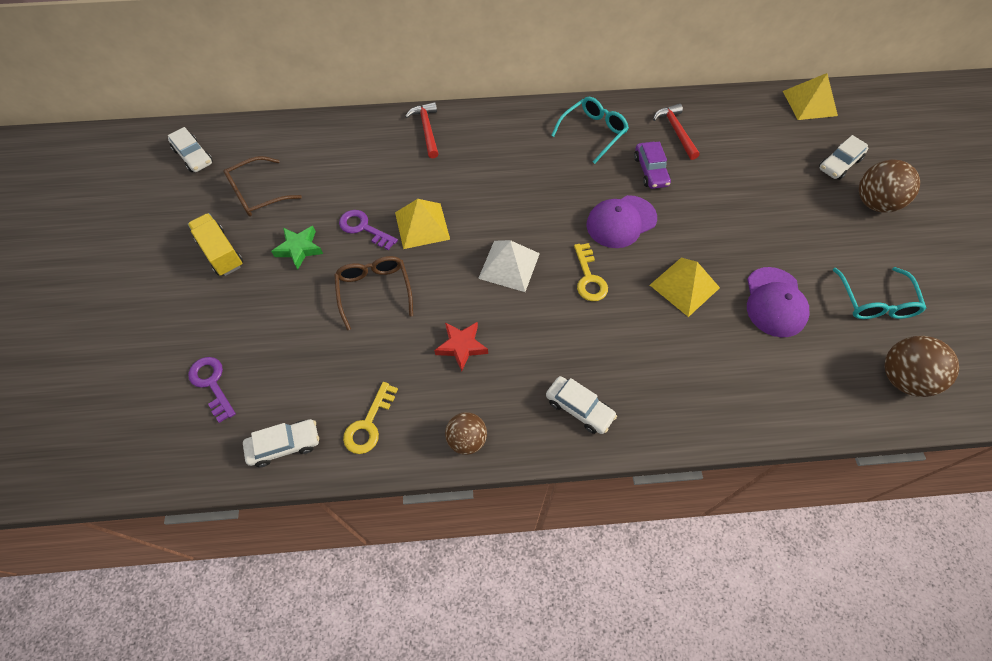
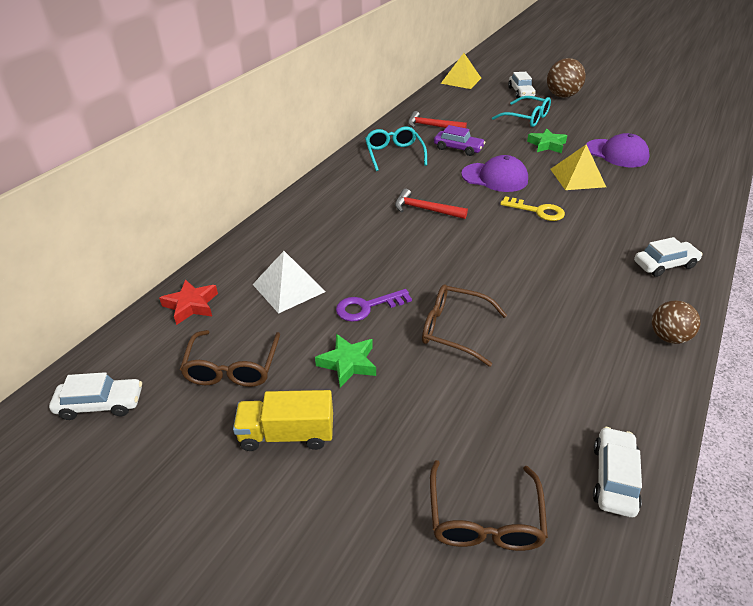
camera: 55 degrees left, 20 degrees down
(212, 384) = (484, 519): purple key -> brown glasses
(368, 424) = (618, 396): yellow key -> none
(422, 225) = (401, 270): yellow pyramid -> none
(426, 129) = (289, 224): red hammer -> red hammer (425, 209)
(461, 346) = (561, 301): red star -> red star (191, 305)
(509, 265) = (492, 242): white pyramid -> white pyramid (288, 288)
(621, 222) = (495, 177): purple cap -> purple cap turned 75 degrees counterclockwise
(731, 235) = (547, 145): none -> green star
(875, 302) = (639, 125): turquoise glasses -> turquoise glasses (526, 118)
(902, 378) = (702, 140): brown ball -> none

